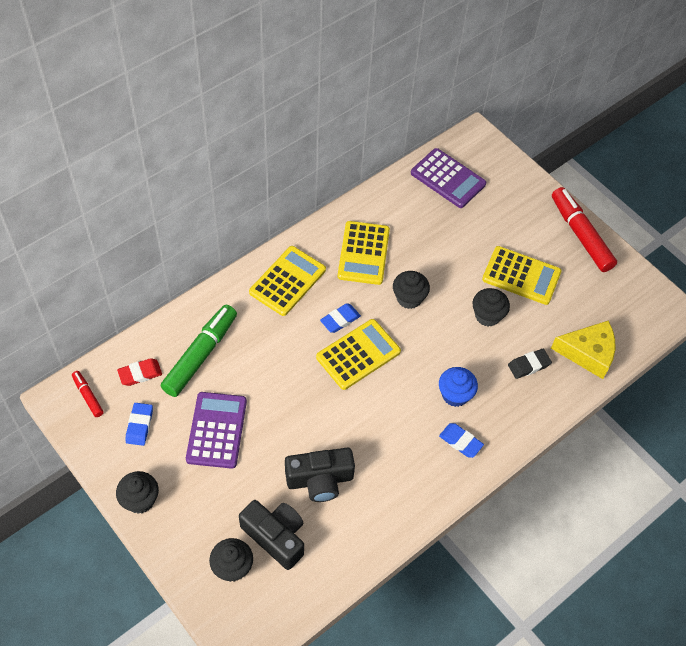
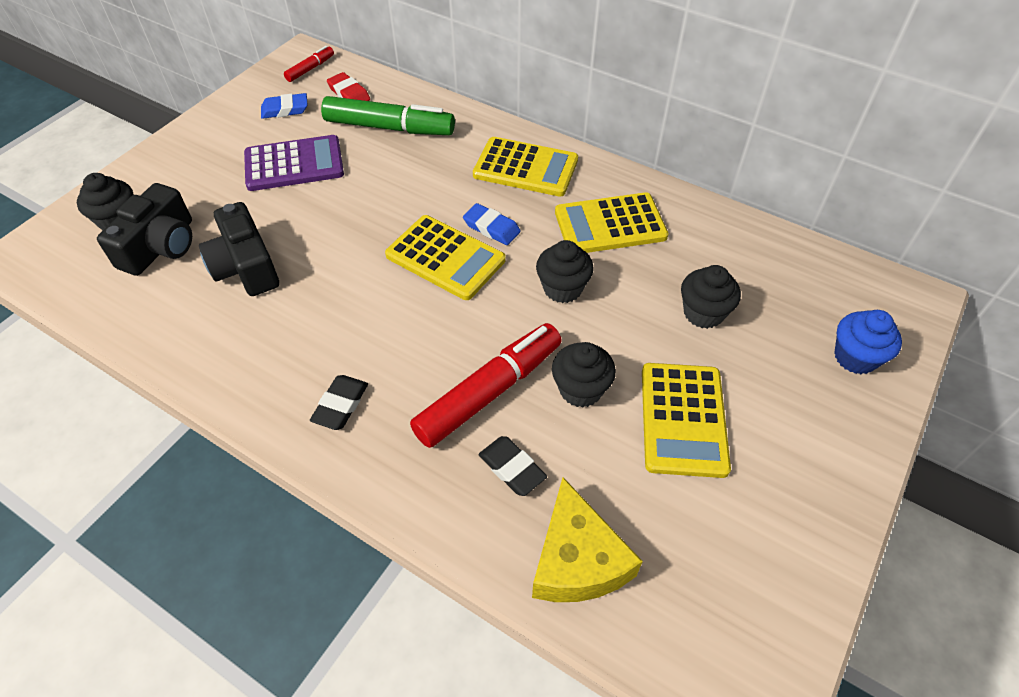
camera: 75 degrees right, 5 degrees down
(140, 500) = (195, 133): black cupcake -> black cupcake (703, 313)
(448, 178) = (805, 283): purple calculator -> none
(455, 395) = (420, 380): blue cupcake -> blue cupcake (855, 357)
(460, 442) = (340, 405): blue eraser -> black eraser
(580, 235) = (829, 494): red marker -> red marker (489, 392)

